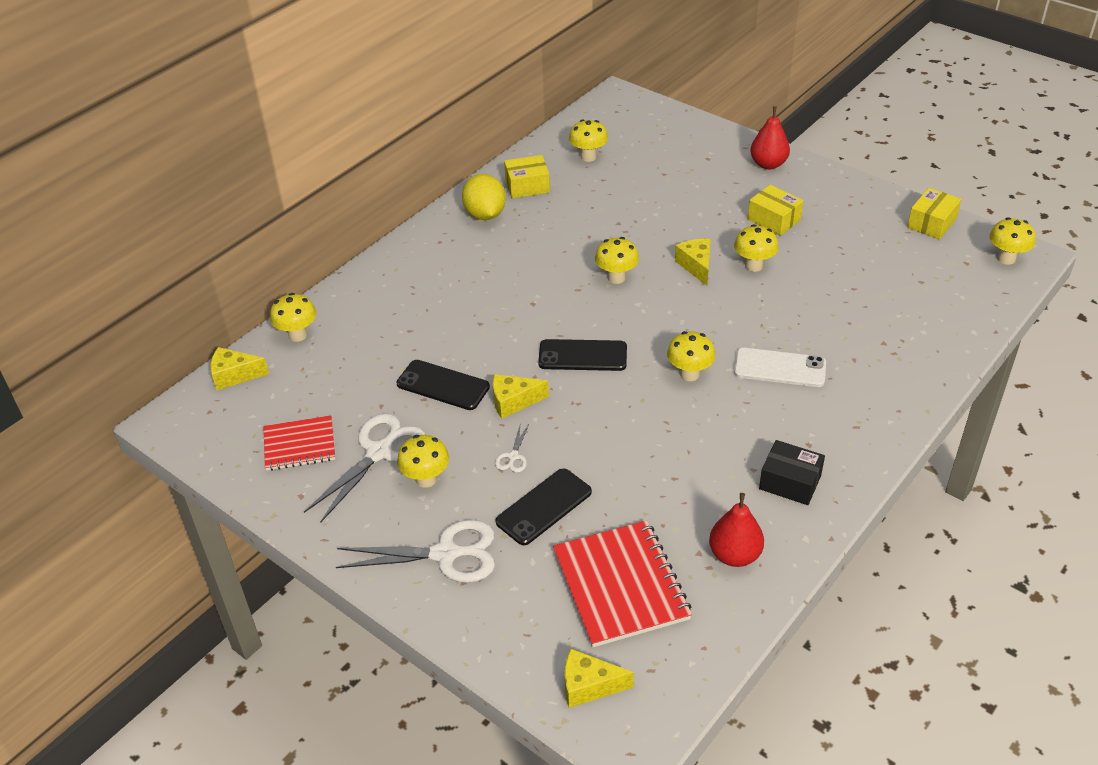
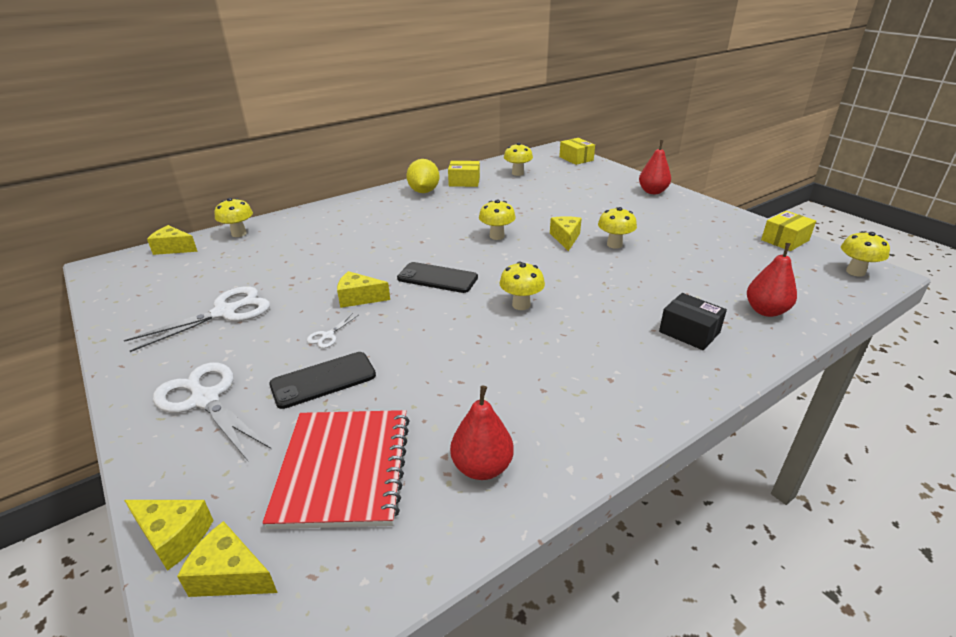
camera: 15 degrees right, 10 degrees down
(299, 445) = (172, 297): red notebook -> none
(426, 479) = (243, 338): yellow mushroom -> none
(443, 385) = (313, 278): black phone -> none
(445, 554) = (205, 400): white scissors -> white scissors turned 150 degrees counterclockwise
(521, 672) = (174, 537): none -> yellow cheese
(774, 219) = (644, 221): yellow box -> yellow box (576, 159)
(780, 368) = (607, 314): white phone -> none
(790, 482) = (576, 409): black box -> black box (689, 332)
(929, 331) = (766, 311): none -> red pear

